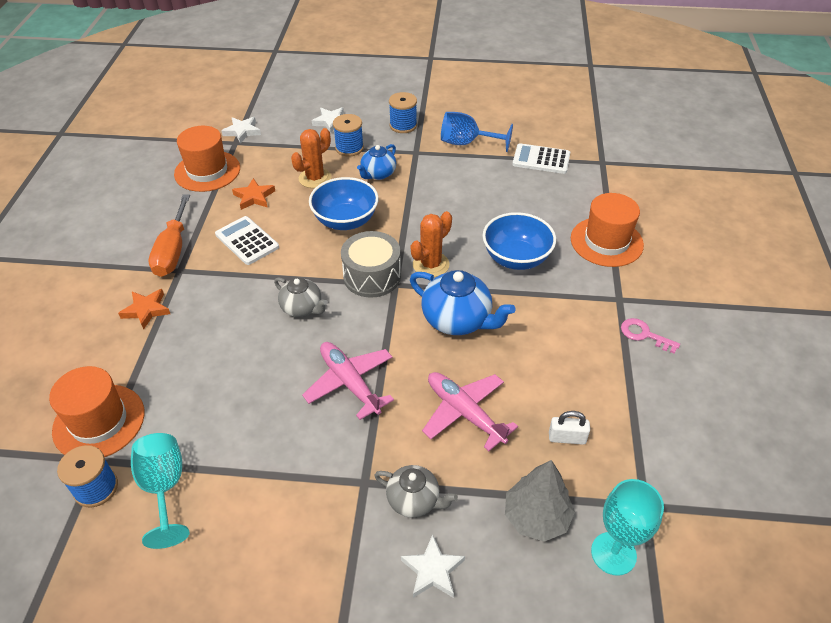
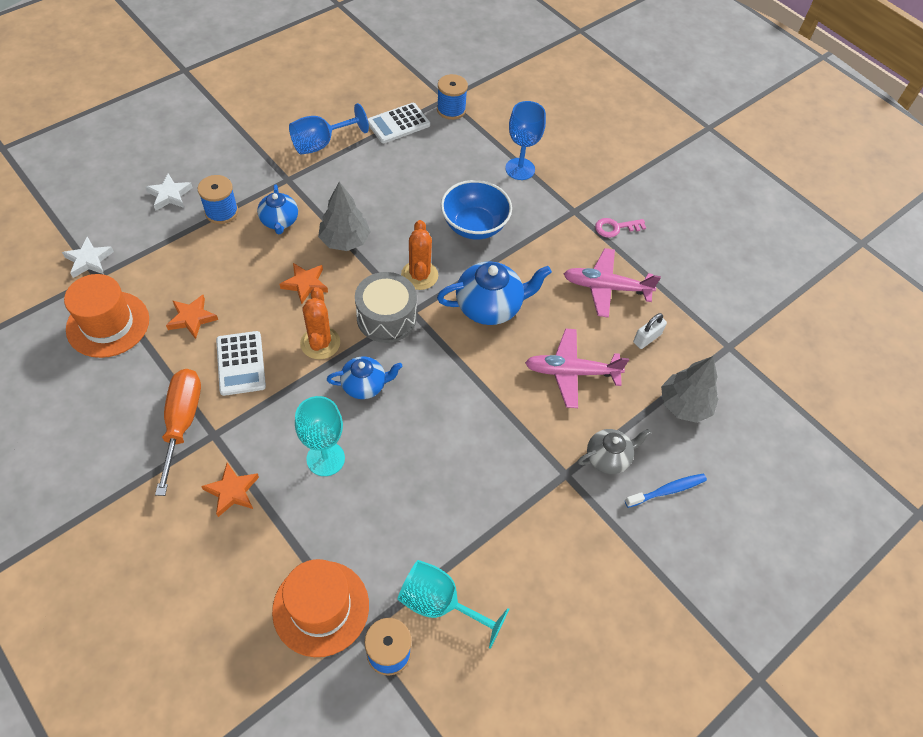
camera: 50 degrees left, 10 degrees up
(173, 251) = (182, 422): orange screwdriver -> orange screwdriver turned 135 degrees counterclockwise
(247, 241) = (241, 363): white calculator -> white calculator turned 105 degrees counterclockwise
(302, 308) = (365, 385): grey teapot -> blue teapot
(315, 178) = (227, 262): orange cactus -> orange cactus (320, 343)
(345, 220) = (305, 284): blue bowl -> orange star
(349, 383) = (472, 414): pink plane -> pink plane (606, 287)
(403, 125) = (244, 158): blue spool -> blue spool (451, 109)
(406, 210) = (345, 241): none -> grey tree
(432, 570) = (667, 490): white star -> blue toothbrush
(606, 242) = (520, 169): orange hat -> blue goblet
(613, 553) = (743, 390): turquoise goblet -> turquoise goblet (325, 458)

